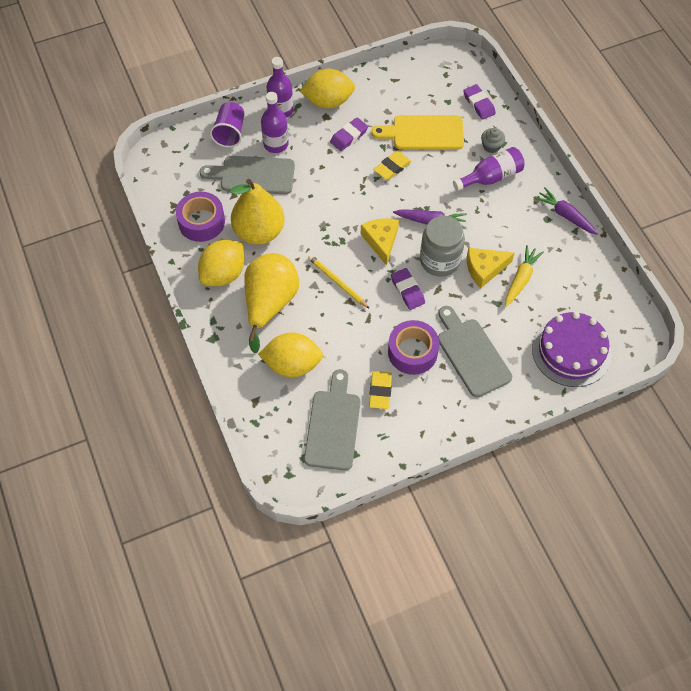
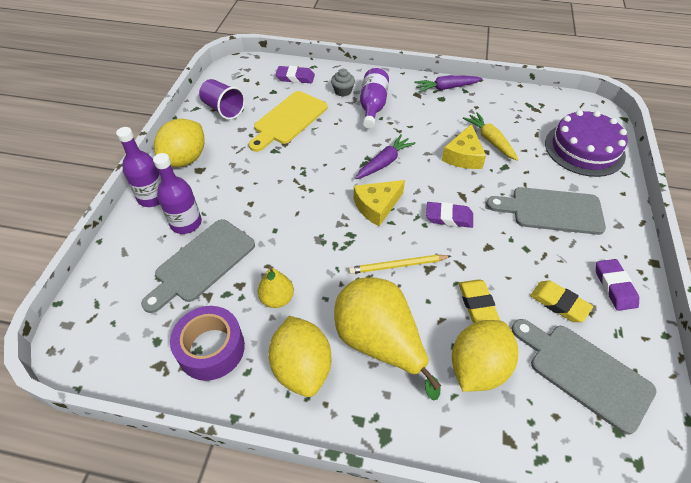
camera: 55 degrees left, 10 degrees down
(230, 133) = (128, 253): purple cup -> purple cup (223, 109)
(259, 232) = (277, 299): yellow pear -> yellow pear, size x0.50
(349, 136) = (238, 166): purple eraser -> purple eraser (614, 287)
(381, 241) = (377, 206): yellow cheese -> yellow cheese turned 60 degrees counterclockwise
(392, 167) = (303, 156): yellow eraser -> yellow eraser (477, 303)
(412, 352) = (524, 251): purple tape -> none
(440, 260) = (432, 178): grey jar -> none

